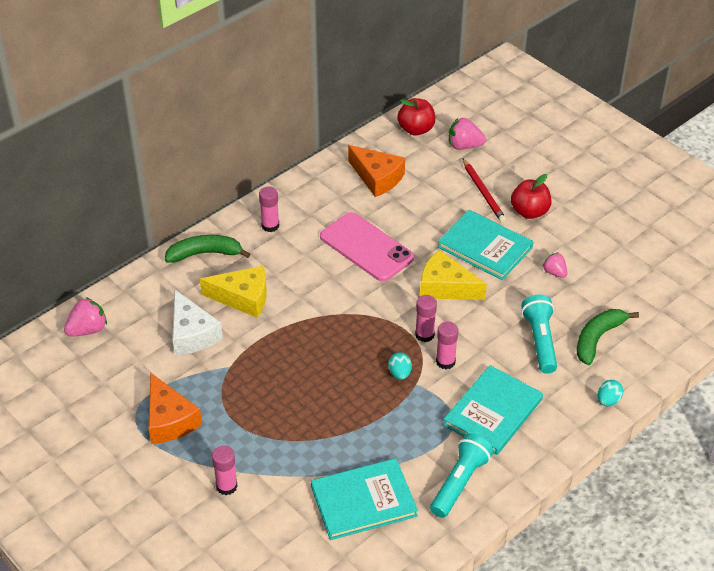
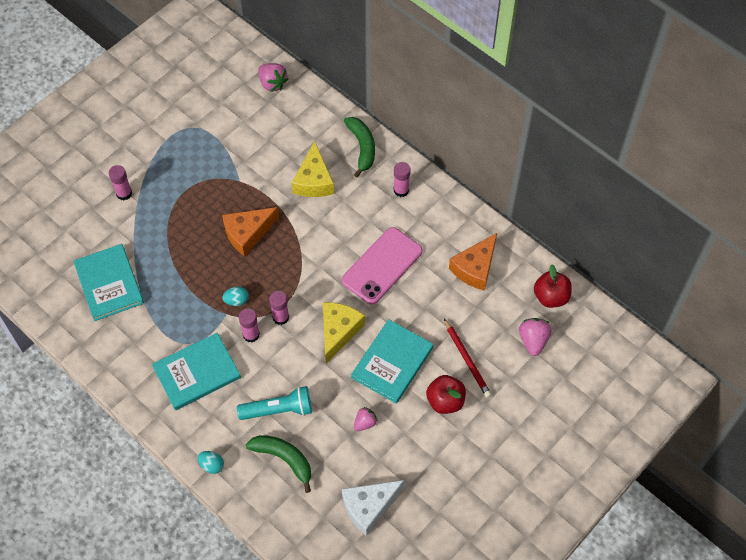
camera: 85 degrees right, 15 degrees up
(169, 420) = (185, 149): orange cheese -> orange cheese (247, 233)
(192, 334) = (272, 151): white cheese -> white cheese (369, 507)
(459, 483) = (125, 349): turquoise flashlight -> none
(483, 192) = (467, 359): red pencil -> red pencil turned 90 degrees counterclockwise
(493, 412) = (197, 373): turquoise book -> turquoise book turned 60 degrees counterclockwise

